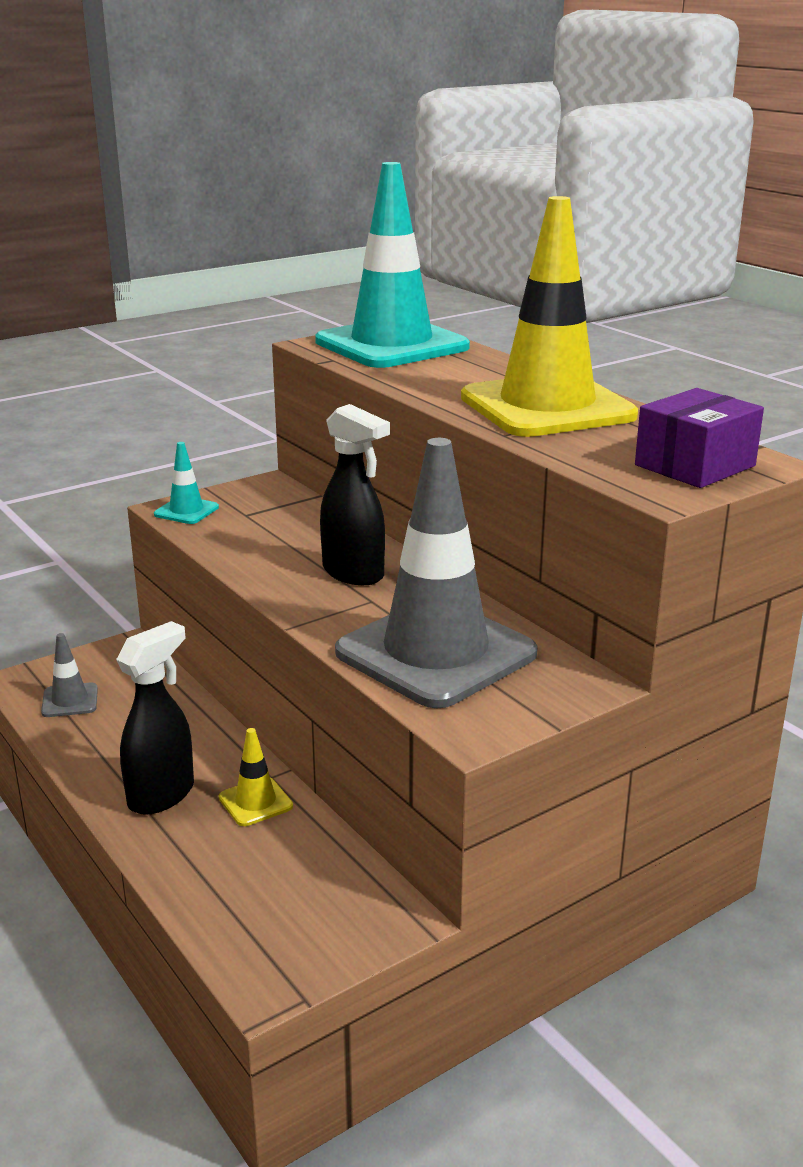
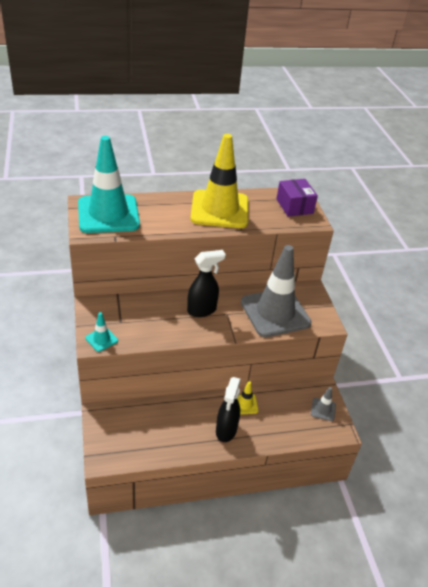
camera: 70 degrees left, 15 degrees up
(70, 701) = (134, 445): grey traffic cone -> grey traffic cone (323, 409)
(162, 795) = (226, 430): black spray bottle -> black spray bottle turned 135 degrees counterclockwise

